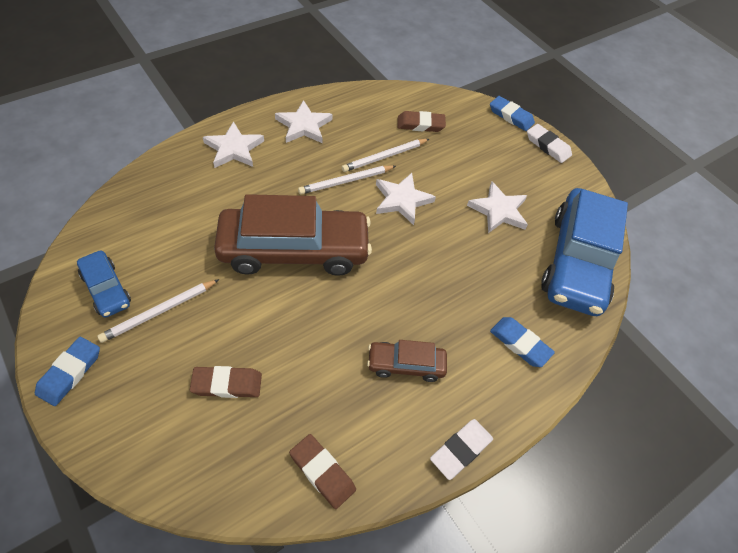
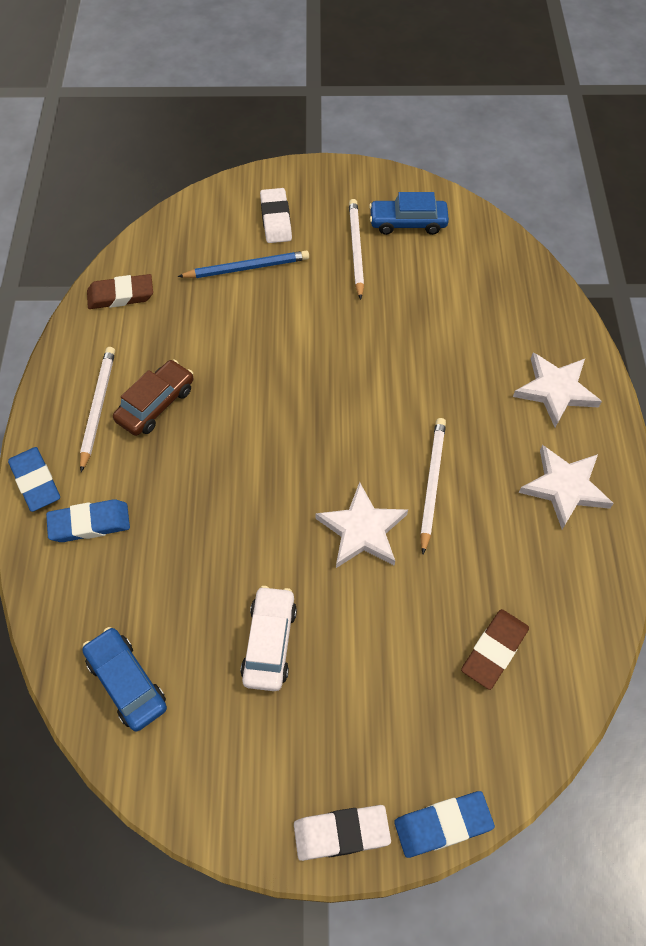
camera: 130 degrees right, 5 degrees up
(70, 373) = (335, 180): blue eraser -> blue eraser (36, 481)
(227, 384) = (247, 267): brown eraser -> blue pencil
(294, 250) = (358, 379): brown car -> none
(384, 157) = (451, 556): white pencil -> white pencil (98, 407)
(461, 450) = (48, 398): white eraser -> white eraser (276, 219)
(498, 210) = (269, 642): white star -> white car
(577, 261) = (127, 682): blue car -> blue car, size x0.47

